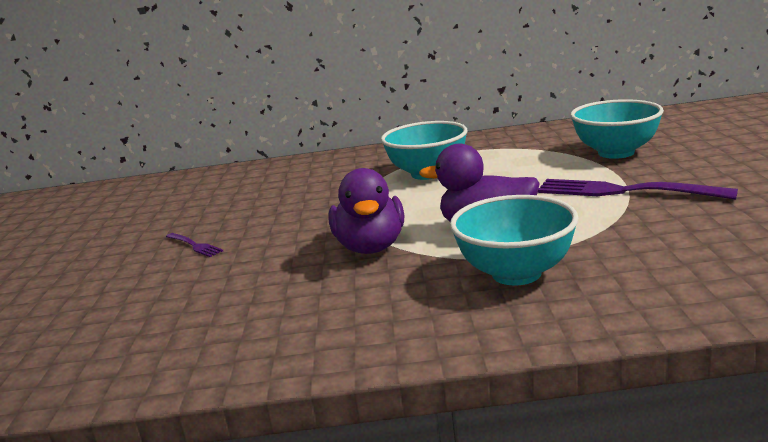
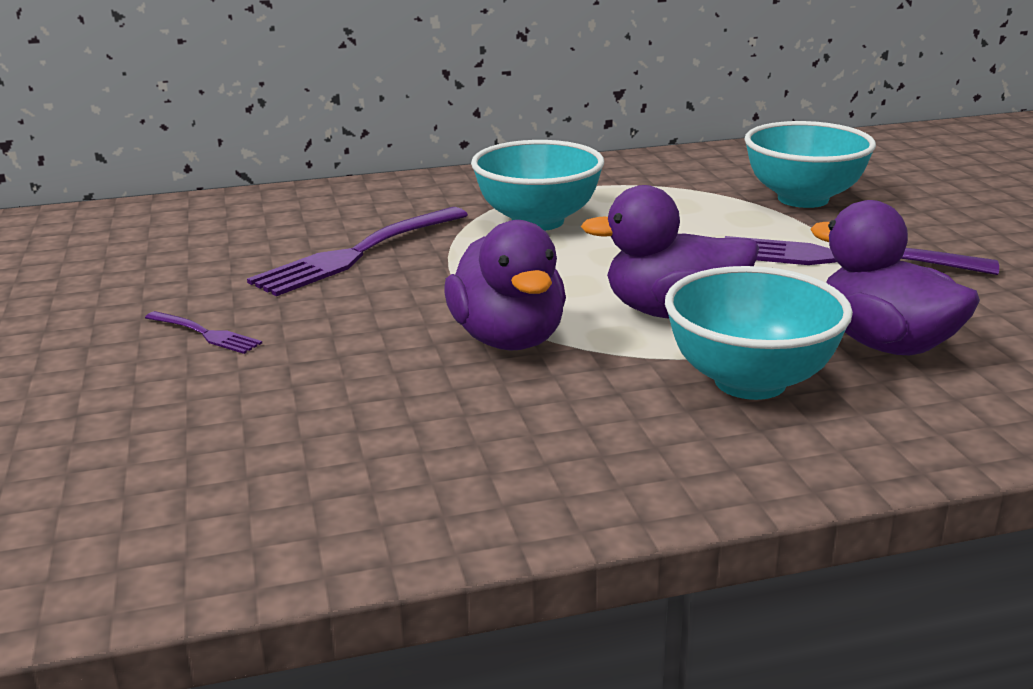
camera: 15 degrees left, 5 degrees up
(307, 196) = (359, 253): none -> purple fork
(626, 248) = (885, 344): none -> purple duck

